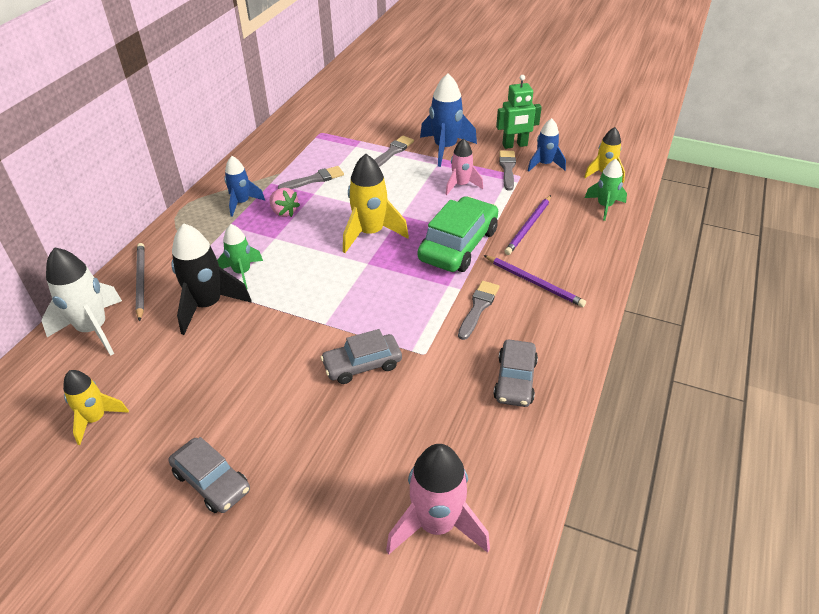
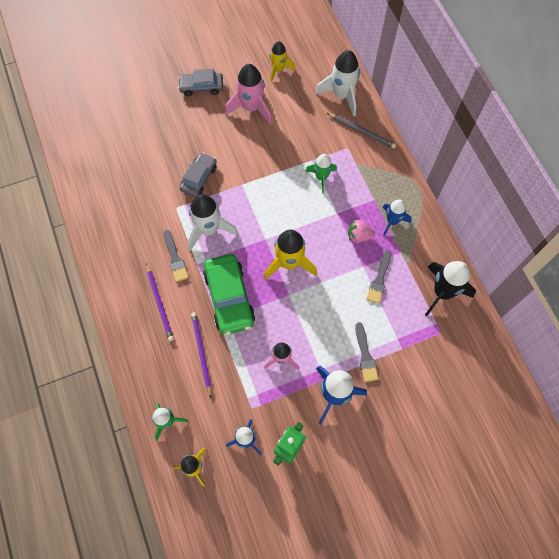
camera: 135 degrees right, 25 degrees up
(208, 305) = (310, 147): black rocket -> black rocket (442, 292)
(413, 308) = (209, 230): none -> white rocket
(436, 524) = (100, 139): pink rocket -> pink rocket (251, 108)
(507, 168) = (268, 409): grey brush -> none
(515, 380) = (120, 228): grey car -> none
(534, 282) = (160, 303): purple pencil -> purple pencil turned 105 degrees counterclockwise

